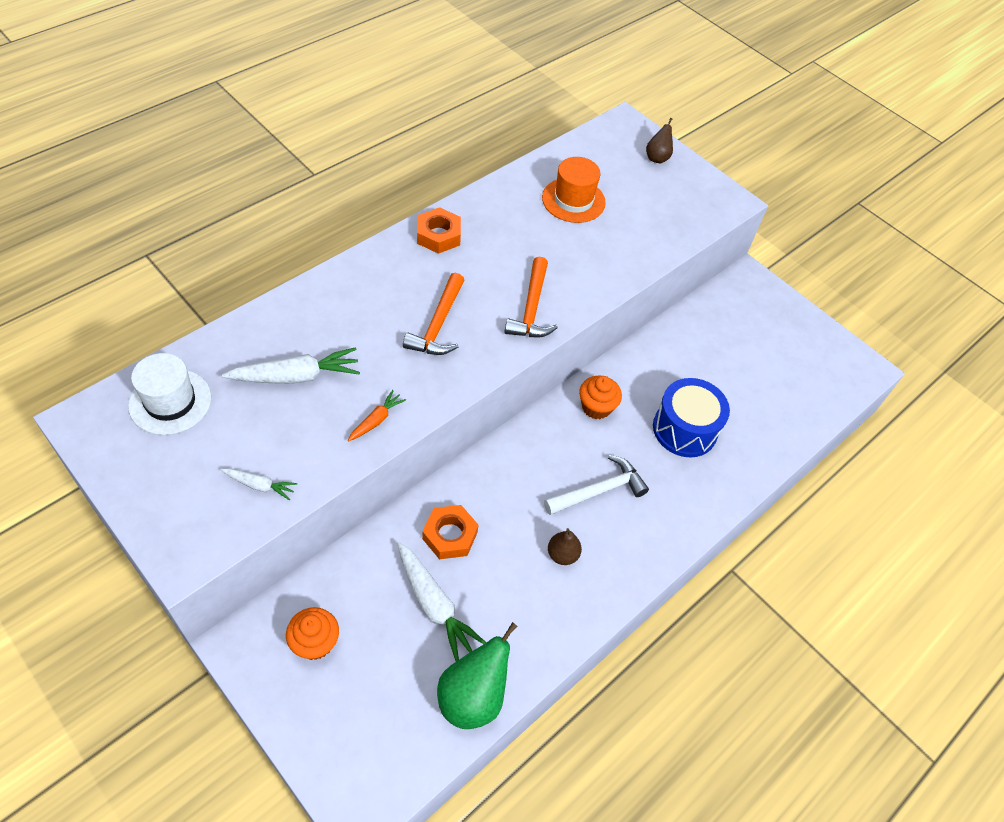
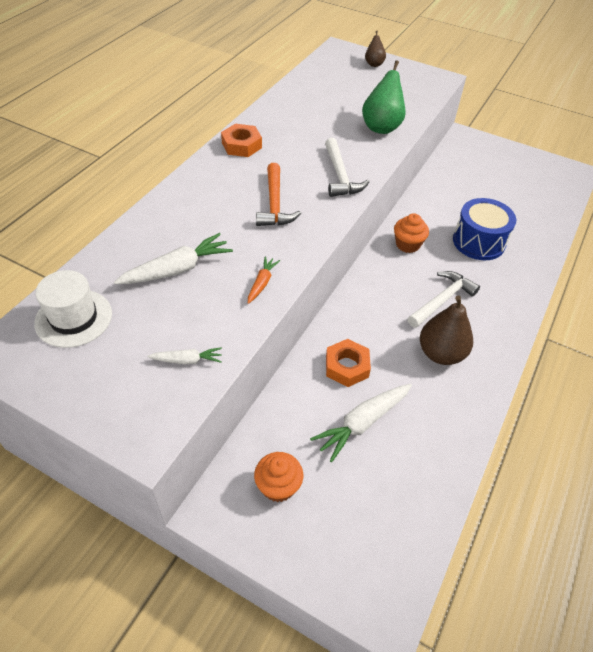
camera: 15 degrees left, 5 degrees down
(434, 605) = (362, 423): white carrot -> white carrot turned 105 degrees clockwise
(473, 697) = (431, 484): green pear -> green pear (381, 127)
(531, 308) = (340, 176): orange hammer -> white hammer
(562, 554) = (441, 353): brown pear -> brown pear, size x1.79
(573, 200) = (330, 101): orange hat -> none

